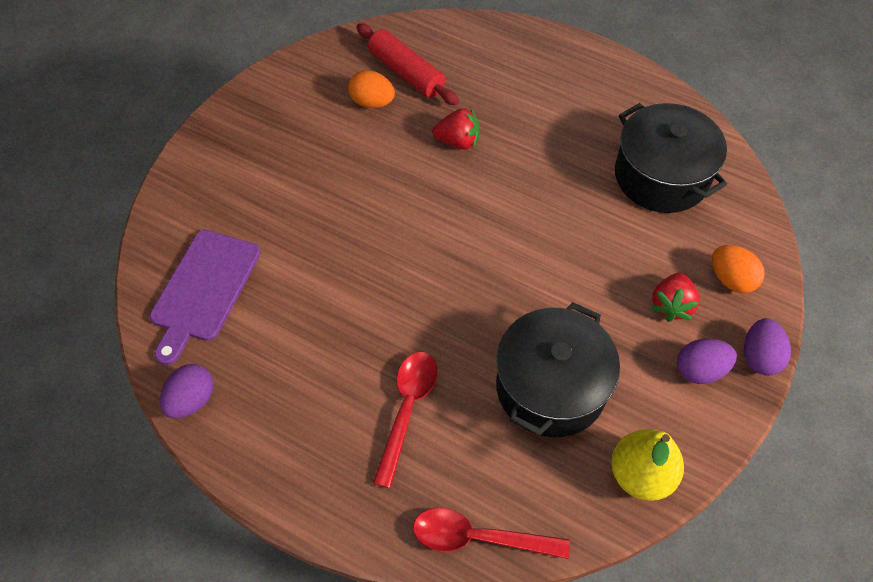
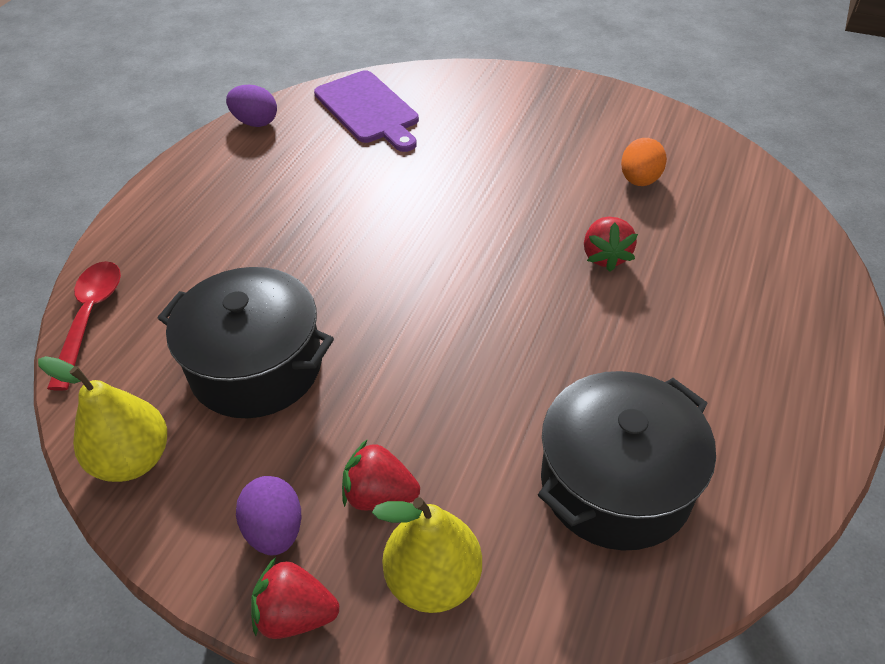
camera: 85 degrees right, 10 degrees down
(204, 289) = (368, 109): purple cutting board -> purple cutting board turned 135 degrees counterclockwise
(406, 73) = (700, 201): red rolling pin -> none
(407, 410) = (236, 252): red spoon -> none
(731, 279) = (433, 579): orange egg -> yellow pear
(759, 357) = (296, 614): purple egg -> red strawberry

